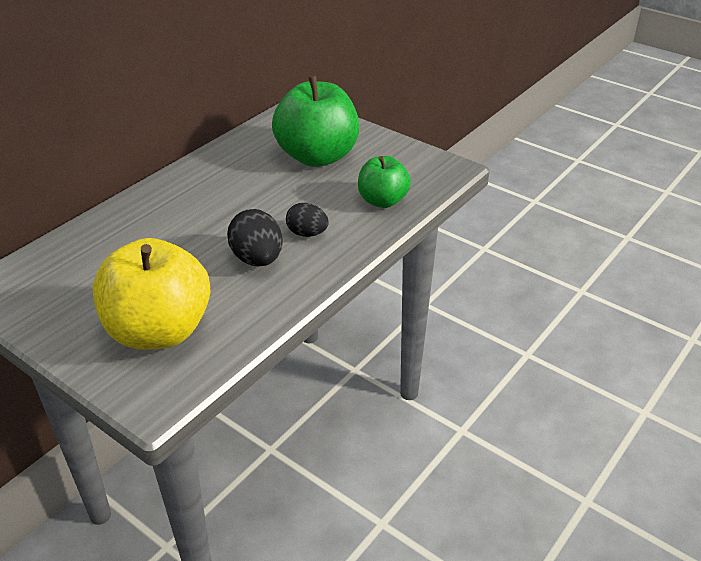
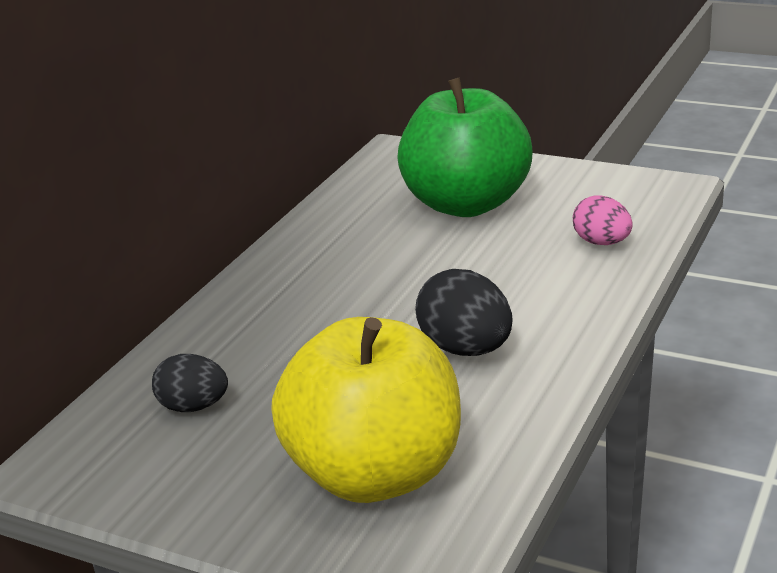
camera: 10 degrees left, 10 degrees down
(307, 233) = (519, 303): black egg -> black egg (193, 407)
(382, 201) = (602, 243): green apple -> pink egg

